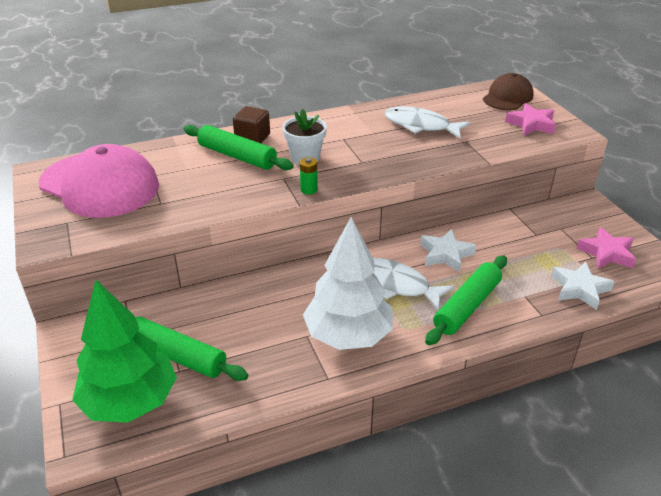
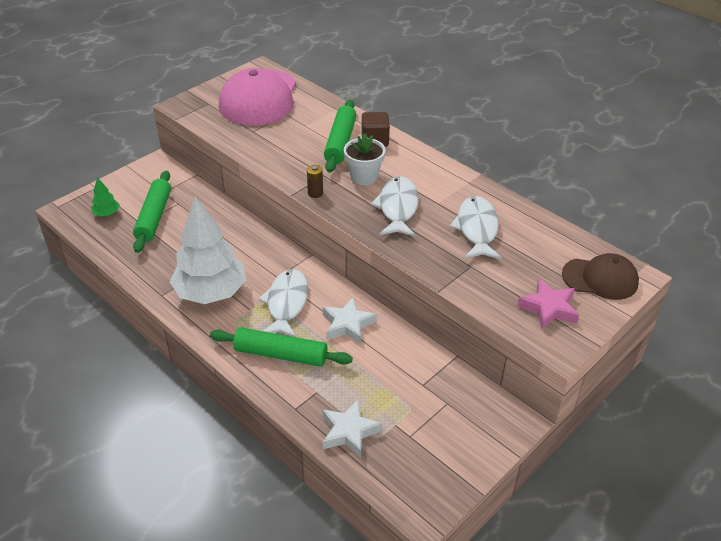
camera: 65 degrees right, 5 degrees up
(130, 401) = (107, 214): green tree -> green tree, size x0.42
(309, 190) = (315, 193): green battery -> brown battery
(365, 153) = (398, 208): none -> white fish
(606, 253) = (424, 447): pink star -> none

